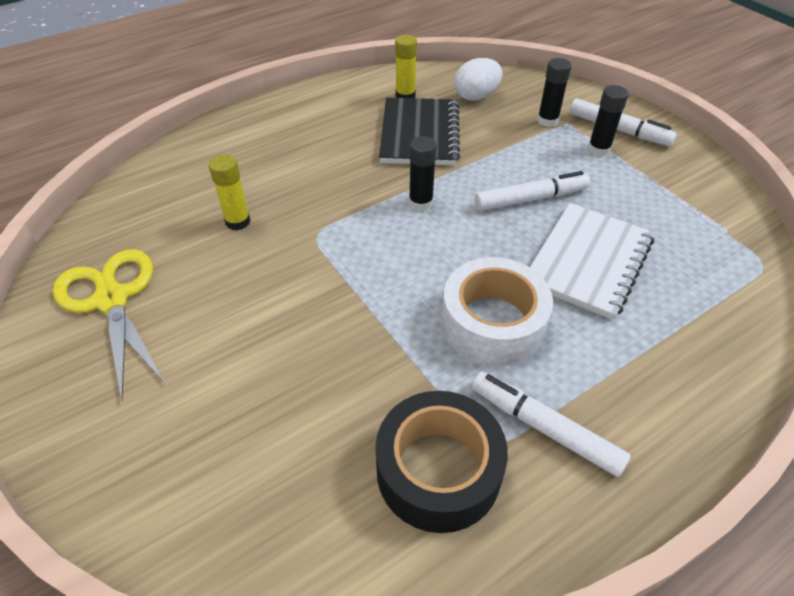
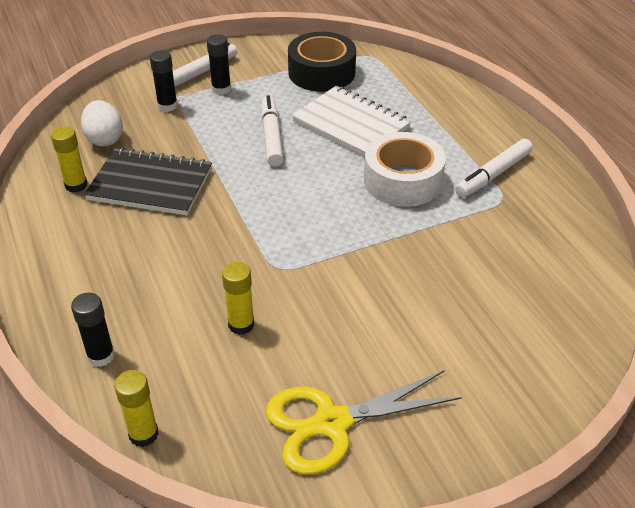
camera: 80 degrees left, 5 degrees down
(120, 188) = (143, 434): none -> yellow glue stick
(420, 203) = (255, 197): black glue stick -> black glue stick (101, 356)
(438, 470) = (523, 225): black tape -> black tape (321, 73)

